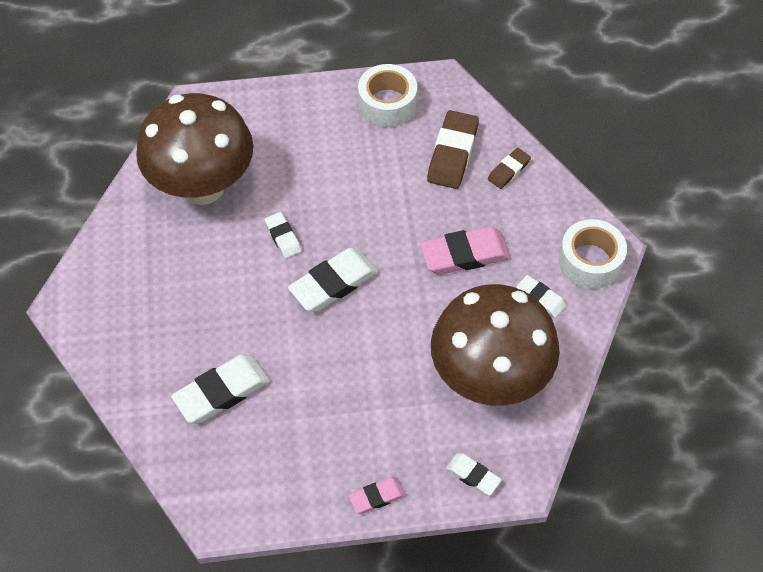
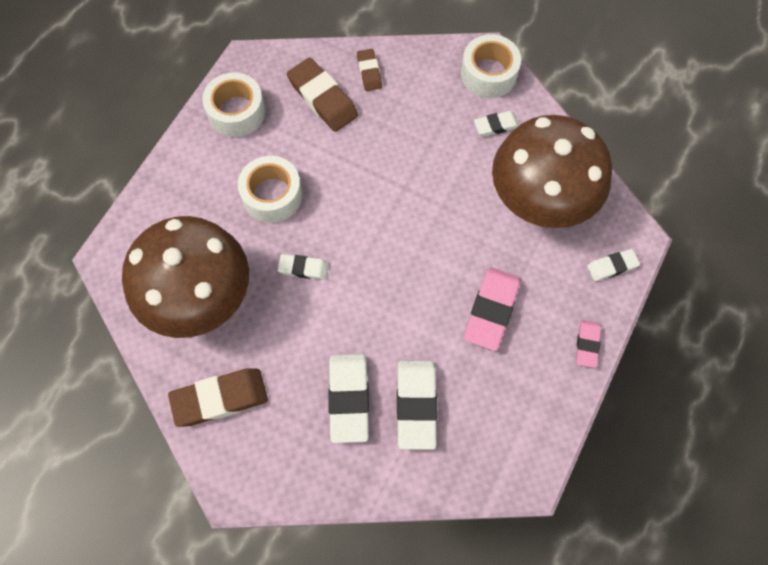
camera: 55 degrees left, 10 degrees up
(130, 250) = (220, 398): none -> brown eraser
(331, 175) = (272, 195): none -> white tape
(333, 283) = (376, 258): white eraser -> white eraser (349, 399)
(464, 254) = (421, 150): pink eraser -> pink eraser (491, 310)

